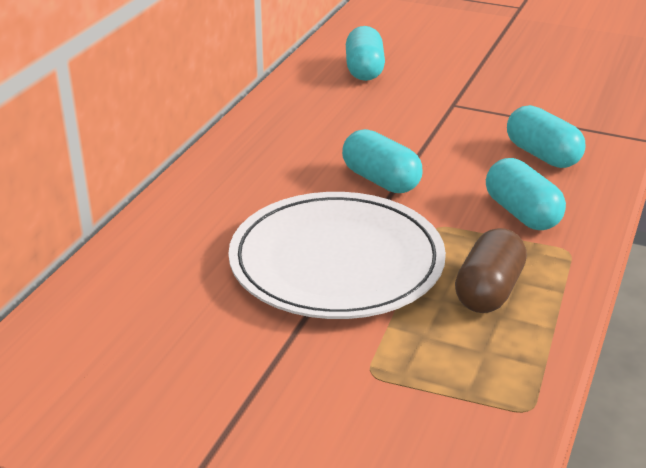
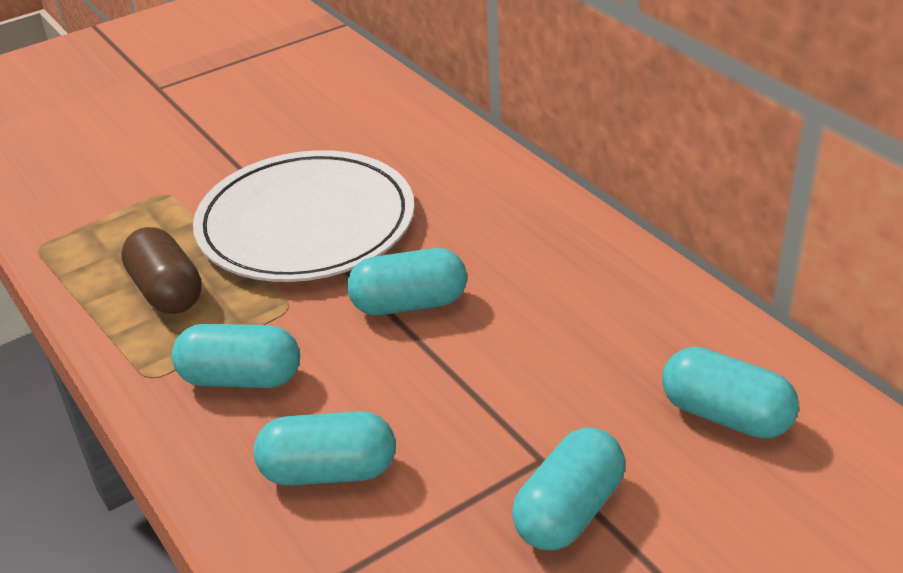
camera: 125 degrees right, 5 degrees up
(475, 90) = (569, 511): none -> turquoise capsule

